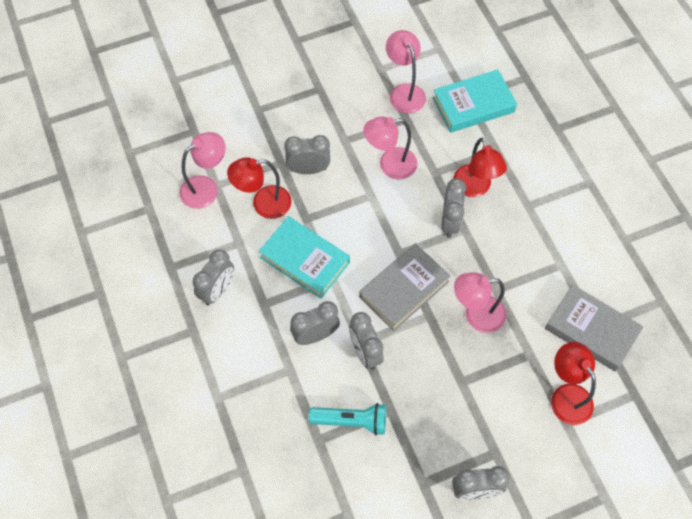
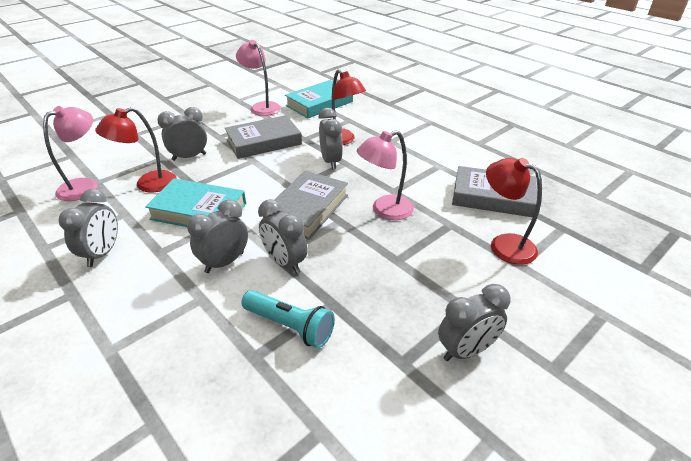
camera: 20 degrees left, 25 degrees down
(351, 421) = (290, 326): turquoise flashlight -> turquoise flashlight turned 45 degrees clockwise
(390, 165) = (263, 142): pink lamp -> grey book

